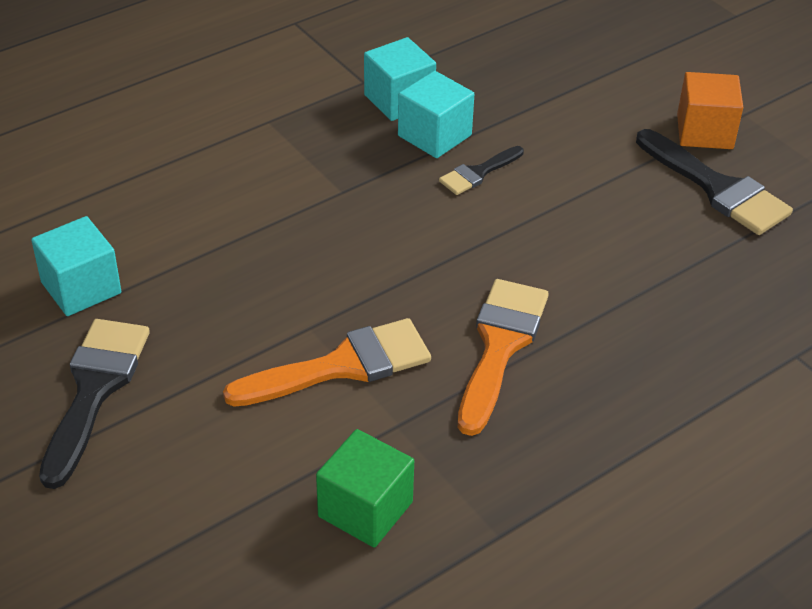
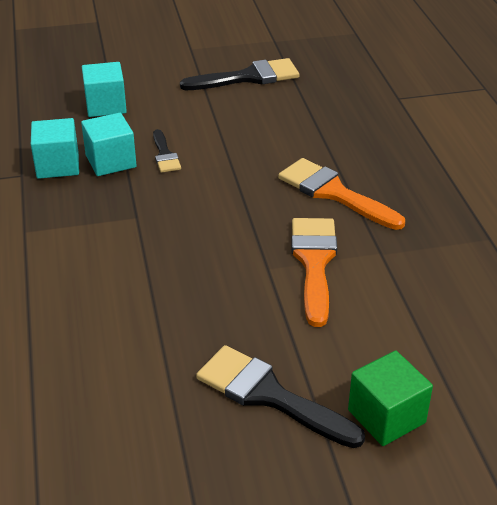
camera: 65 degrees left, 5 degrees down
(81, 288) = (145, 379): turquoise cube -> turquoise cube (106, 105)
(365, 509) = (448, 286): green cube -> green cube (386, 416)
(704, 132) = (195, 65): orange cube -> none

